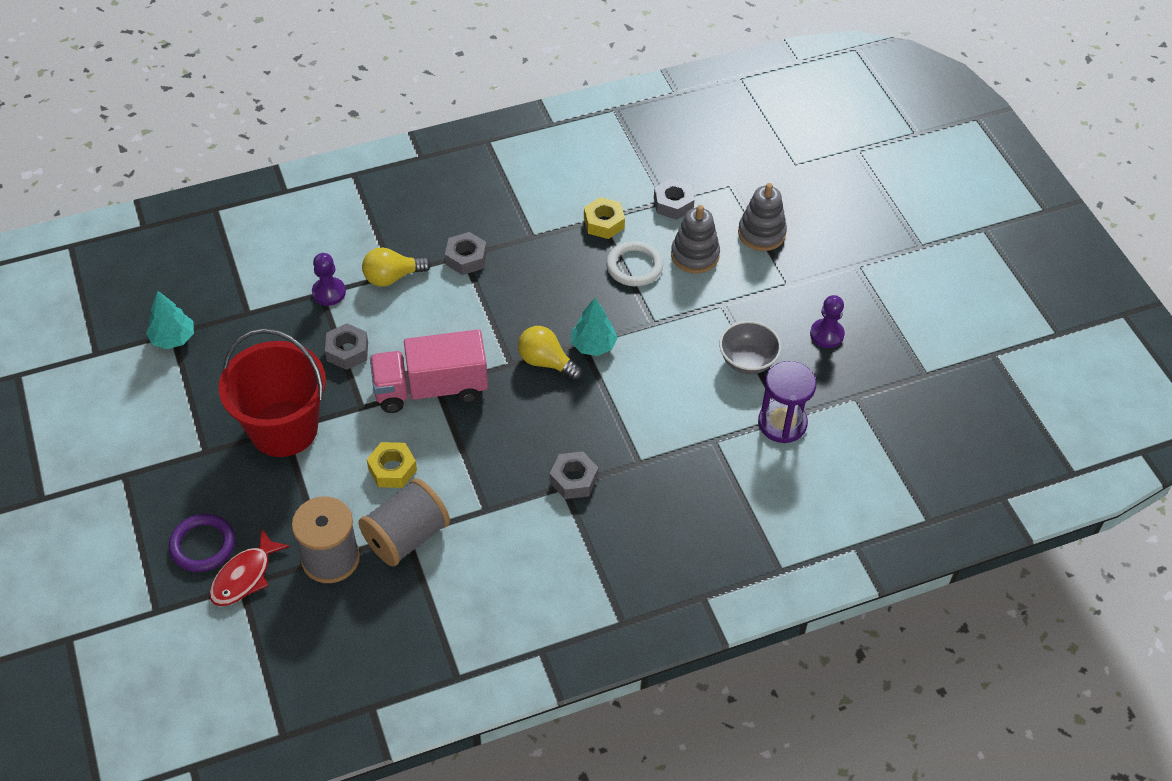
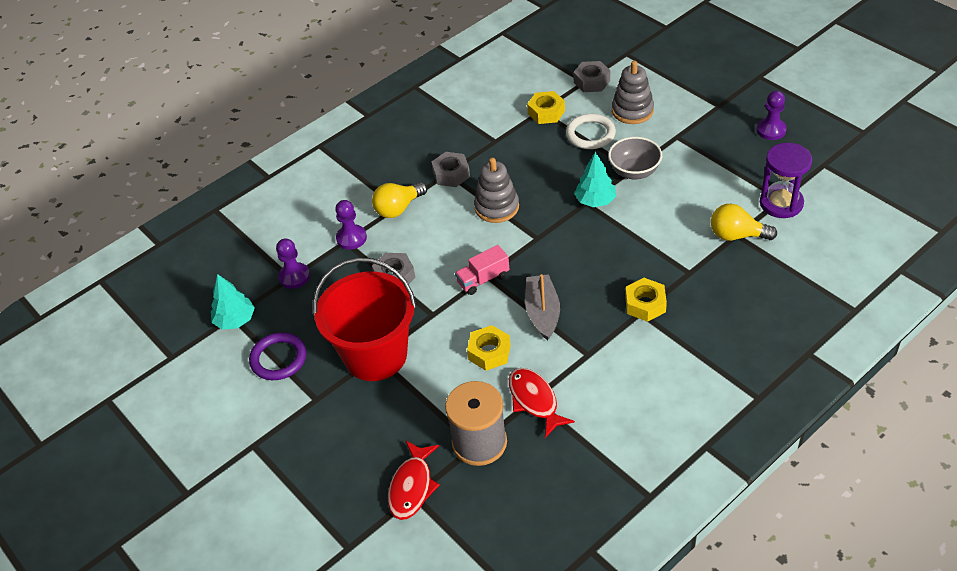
camera: 15 degrees left, 5 degrees down
(203, 545) = (359, 475): purple ring -> purple ring (278, 359)
(252, 313) = (294, 276): none -> purple pawn
(406, 537) = (534, 400): grey spool -> red fish
(431, 389) = (483, 279): pink truck -> pink truck, size x0.51
(468, 448) = (542, 312): none -> grey boat
(546, 362) = (565, 226): yellow light bulb -> yellow light bulb (737, 235)
(573, 480) = (645, 304): grey nut -> yellow nut
(747, 361) = (724, 169): grey bowl -> grey bowl (634, 171)
(761, 233) = (673, 79): grey stacking toy -> grey stacking toy (496, 207)

